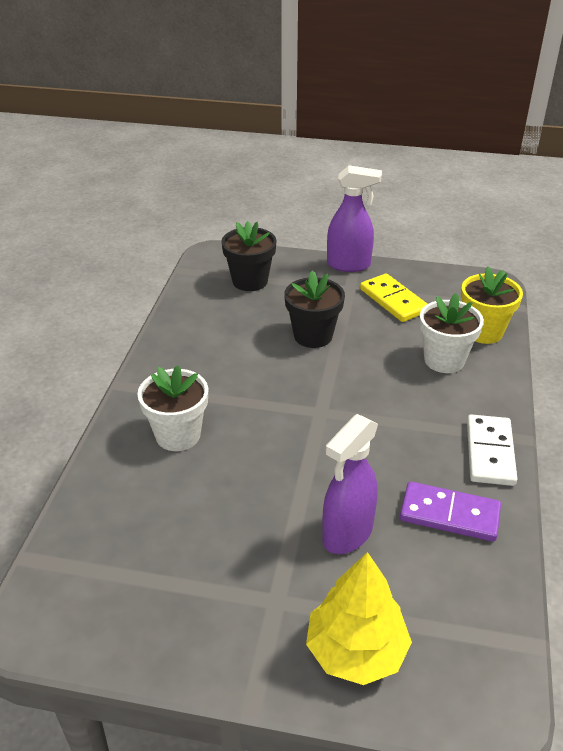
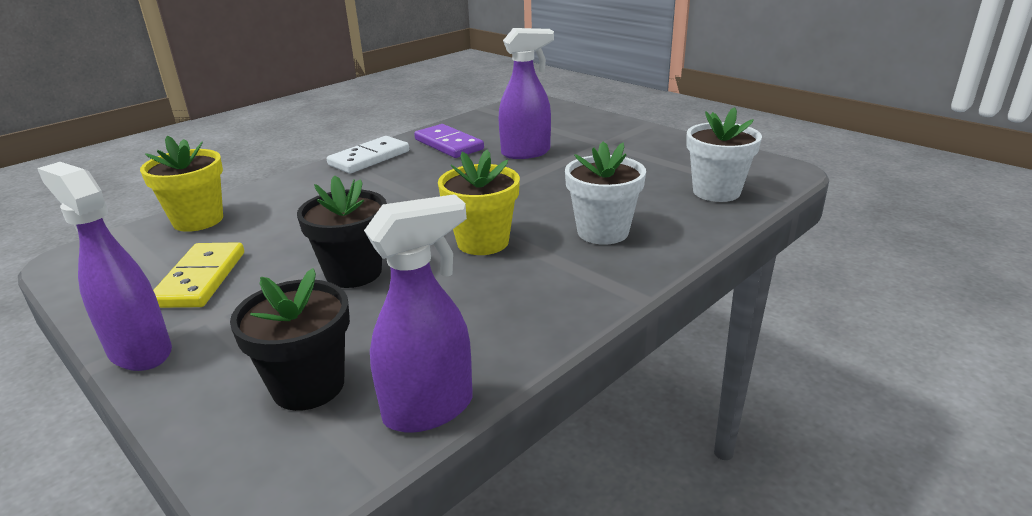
camera: 145 degrees left, 10 degrees down
(185, 292) = (430, 409): none -> purple spray bottle
(259, 390) = (482, 242): none -> yellow flower pot
(356, 651) = (576, 123): yellow tree -> none
(444, 360) = (280, 211): white flower pot -> white flower pot (716, 192)

